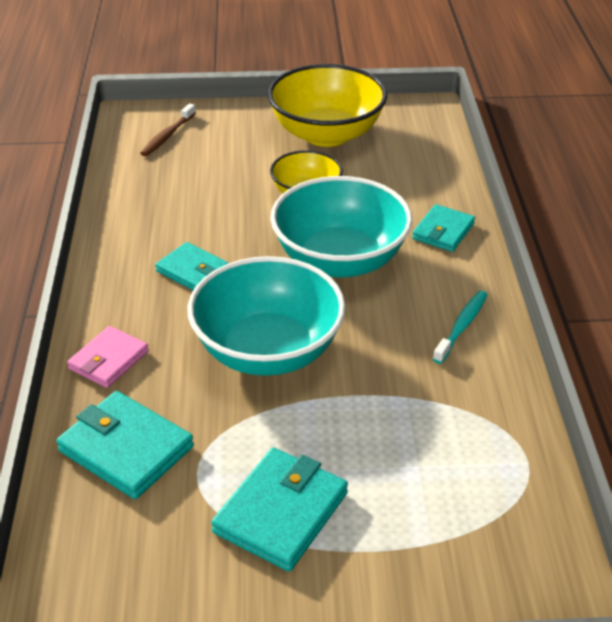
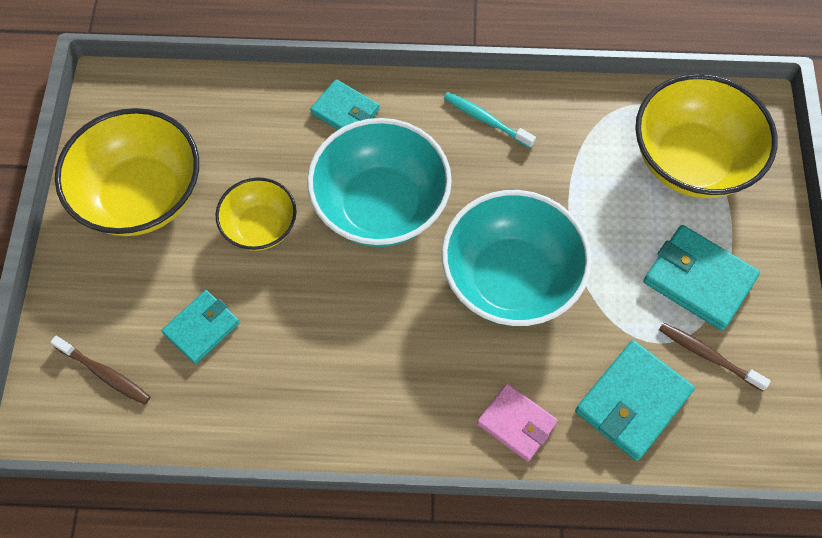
camera: 85 degrees left, 25 degrees up
(180, 519) = (708, 355): none -> brown toothbrush
(192, 271) = (383, 345): turquoise wallet -> turquoise wallet (202, 328)
(453, 509) = (691, 161): none -> yellow bowl

